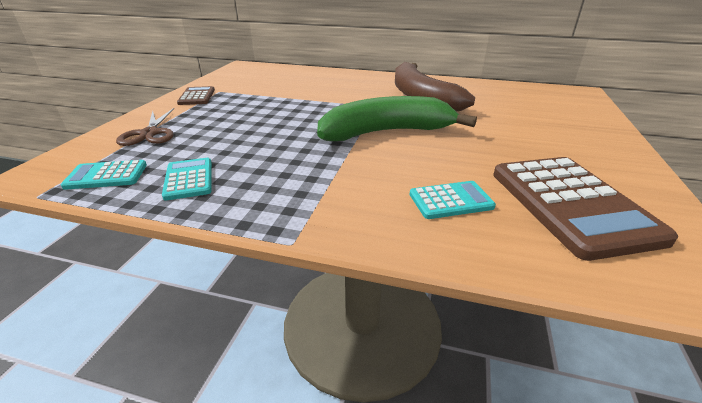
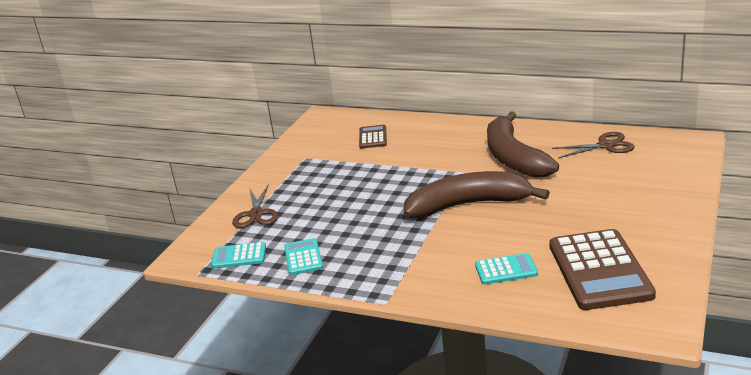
camera: 10 degrees right, 5 degrees down
(197, 96) = (285, 166): brown calculator -> brown calculator (373, 137)
(386, 132) = (468, 205): green banana -> brown banana
(503, 92) = (606, 146): none -> brown scissors

